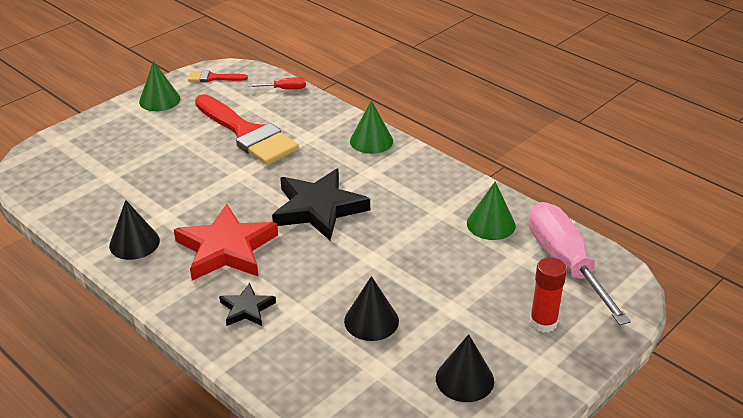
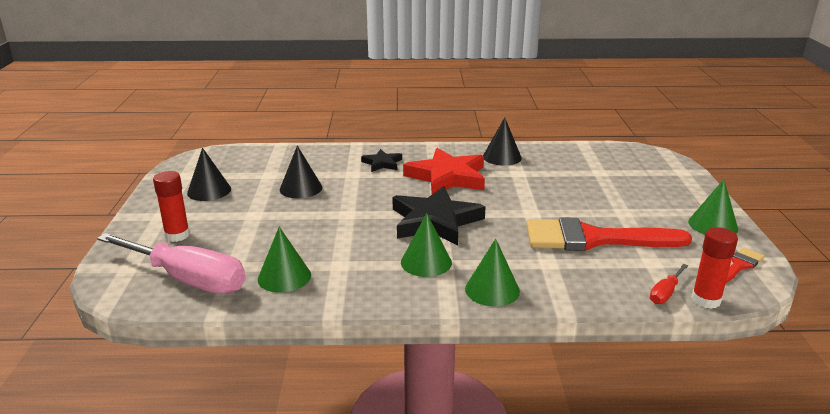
camera: 135 degrees right, 10 degrees down
(274, 76) = (706, 300): none -> red glue stick
(380, 180) = (426, 262): none -> green cone

